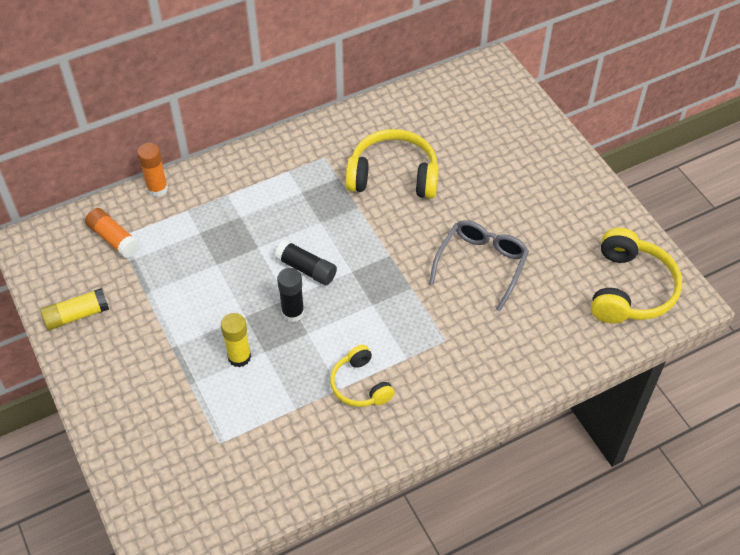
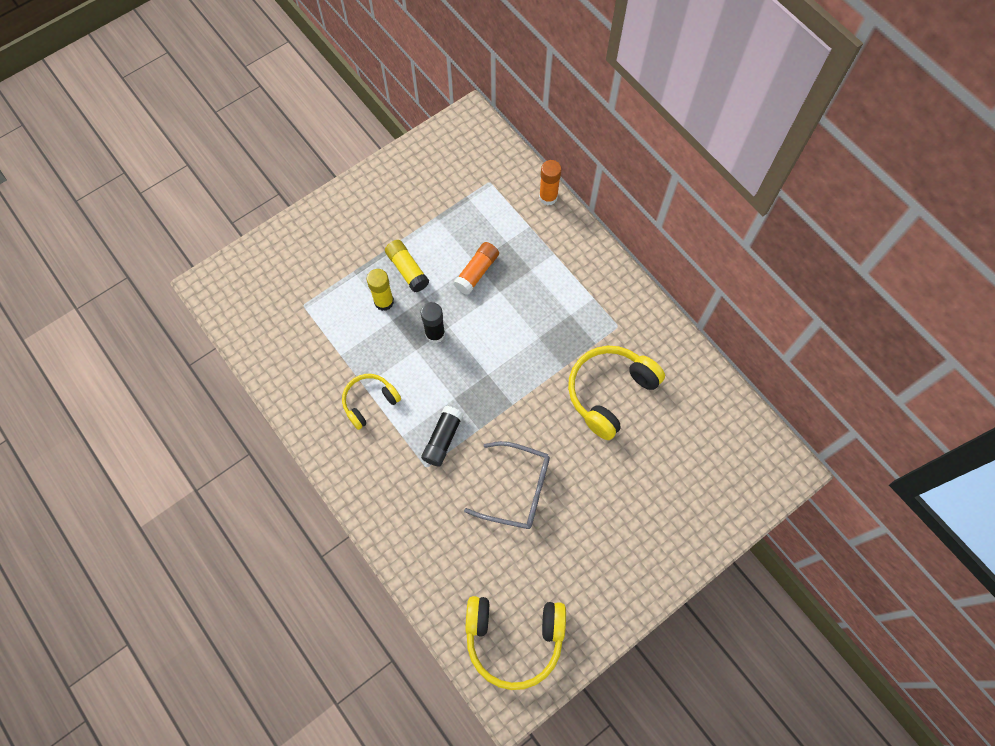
camera: 80 degrees right, 15 degrees up
(77, 315) = (406, 174): yellow glue stick -> yellow glue stick (407, 270)
(114, 239) = (487, 179): orange glue stick -> orange glue stick (476, 272)
(306, 269) = (483, 335): black glue stick -> black glue stick (443, 439)
(393, 175) = (609, 392): yellow headphones -> yellow headphones turned 135 degrees counterclockwise

